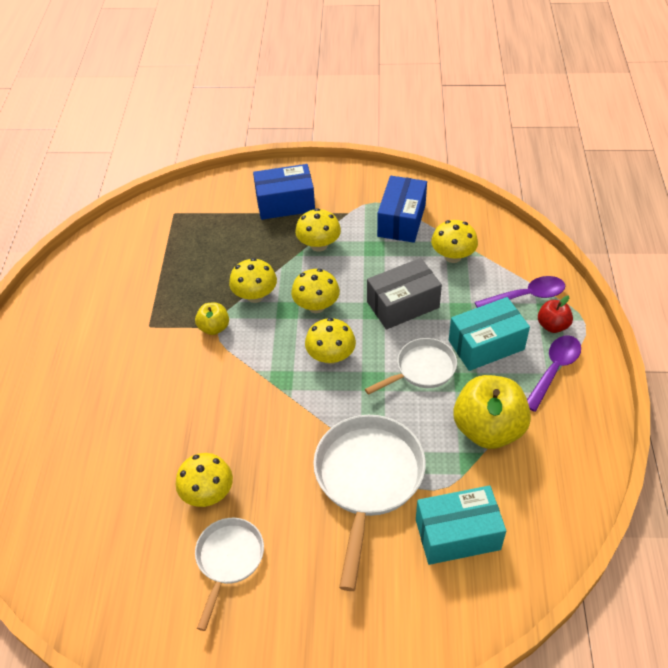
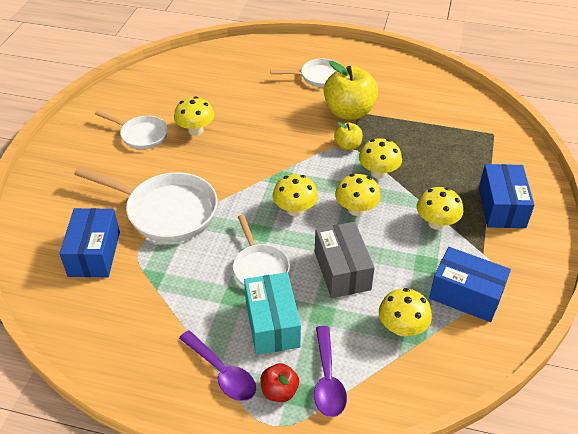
camera: 100 degrees right, 5 degrees down
(74, 379) = (318, 77): none -> white pan
(457, 534) = (94, 254): turquoise box -> blue box
(488, 429) = (177, 299): yellow apple -> yellow apple (349, 112)

